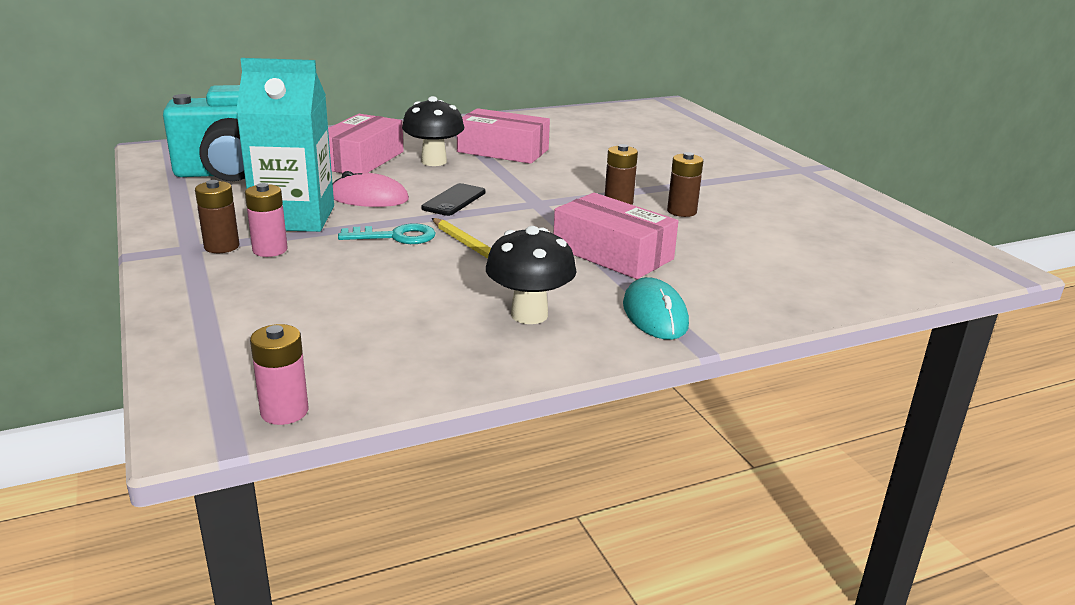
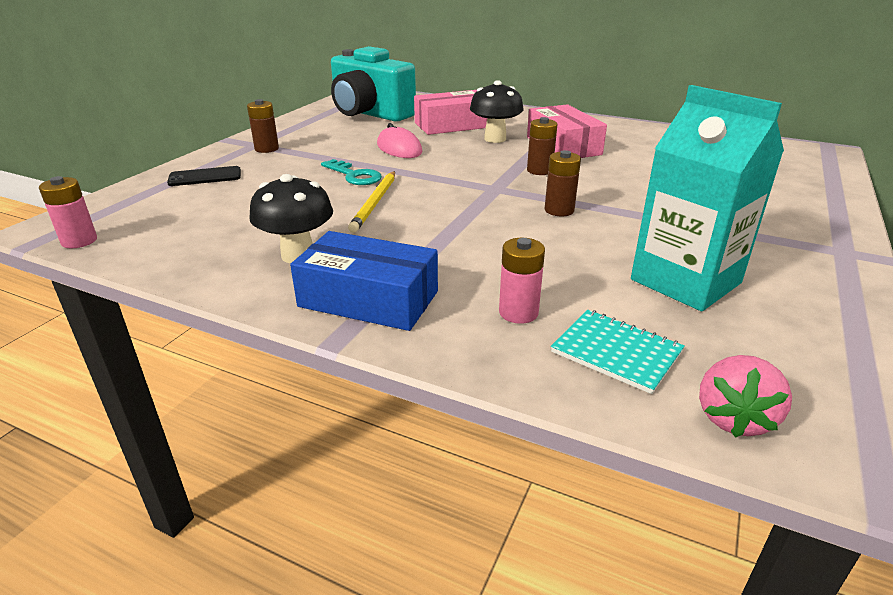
camera: 50 degrees right, 5 degrees up
(270, 250) = (280, 159): pink battery -> pink battery (518, 312)
(294, 218) = (334, 146): turquoise carton -> turquoise carton (685, 281)
(454, 200) = (444, 167): black phone -> black phone (205, 177)
(612, 253) = (456, 243): pink box -> none
(655, 314) = (368, 299): turquoise mouse -> blue box
(681, 211) = (598, 237): brown battery -> brown battery (539, 170)
(831, 271) = (616, 352): none -> turquoise notebook
(926, 274) = (733, 418): none -> pink strawberry

